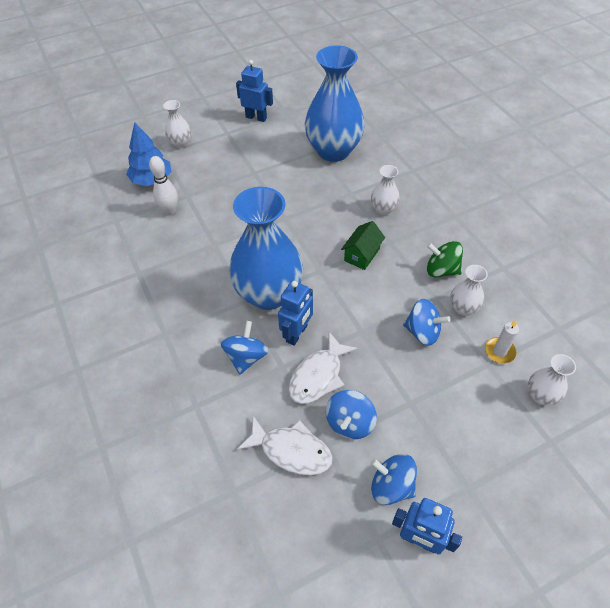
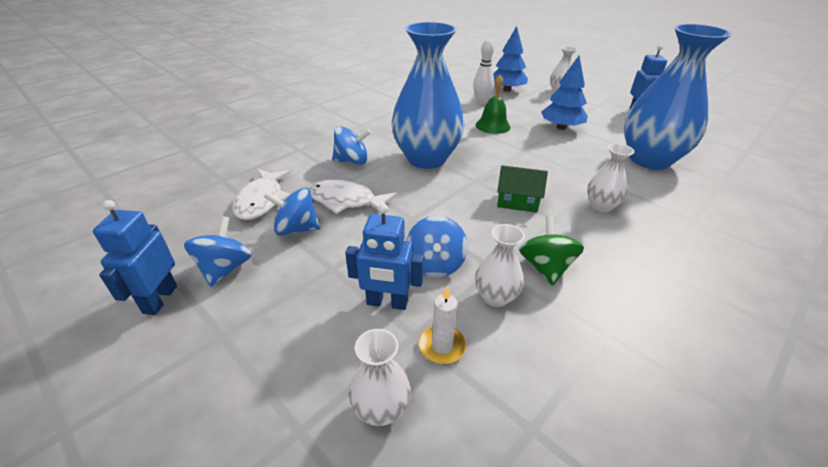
camera: 70 degrees right, 15 degrees down
(227, 222) = (493, 126): none -> green bell
(256, 176) = (561, 127): none -> blue tree
(297, 333) = (389, 181): blue robot -> blue robot (387, 303)

